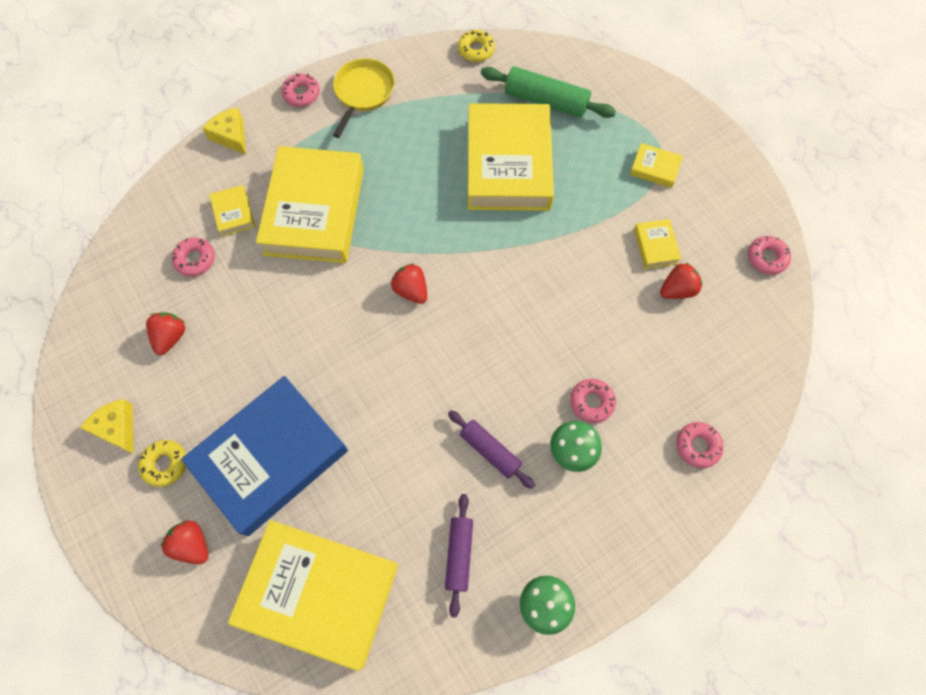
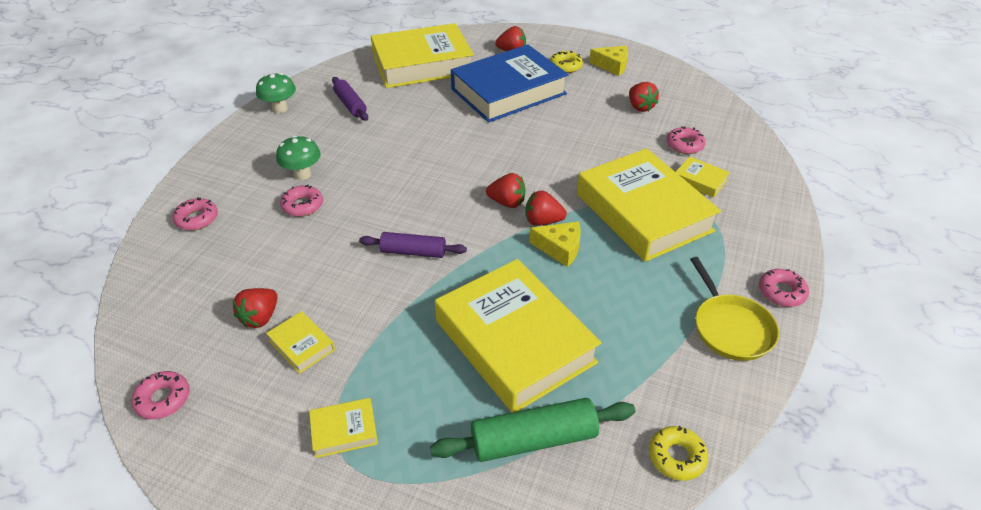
camera: 145 degrees right, 25 degrees down
(231, 136) = (783, 226): yellow cheese -> yellow cheese (560, 248)
(270, 458) = (508, 91): blue book -> blue book turned 45 degrees clockwise
(400, 251) = (543, 221): none -> red strawberry
(490, 451) = (365, 150): purple rolling pin -> purple rolling pin (413, 252)

